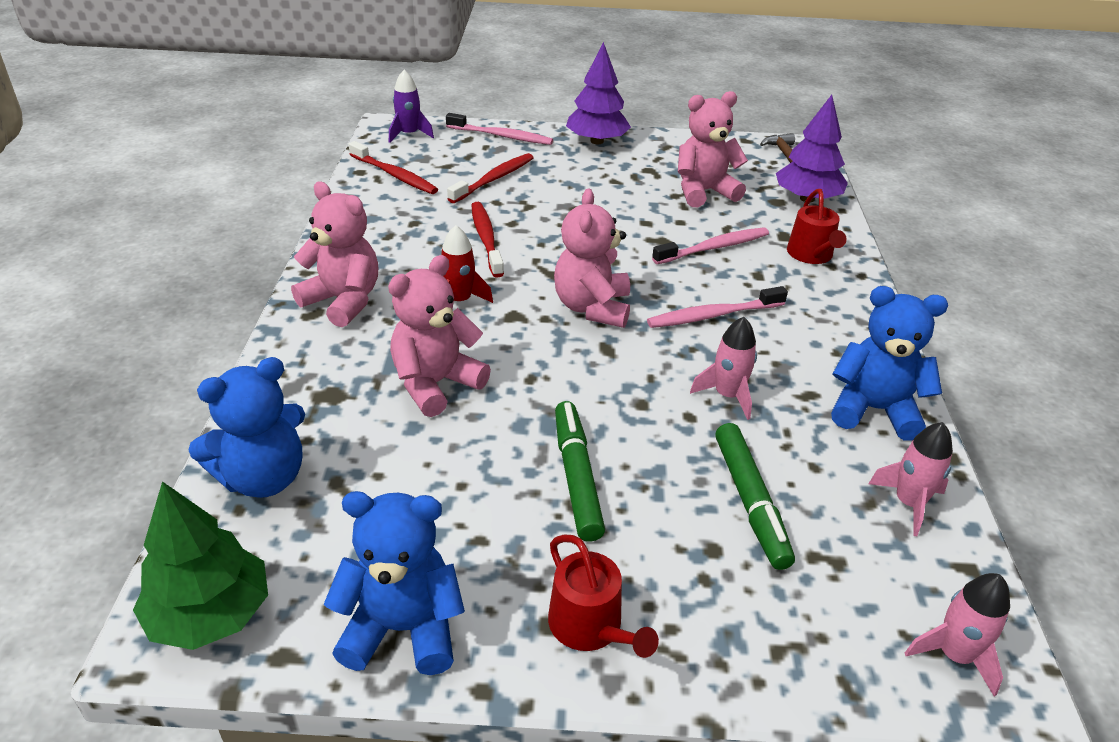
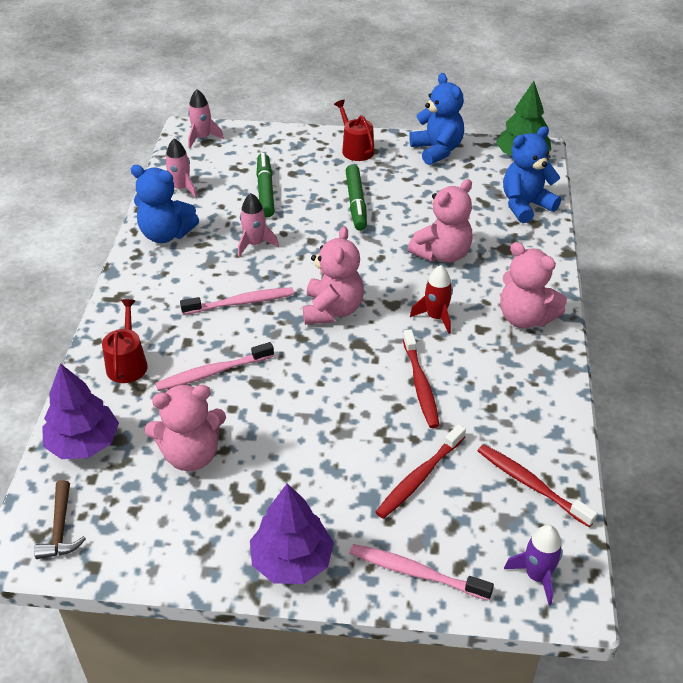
camera: 175 degrees left, 5 degrees up
(402, 629) = (437, 150): blue teddy bear -> blue teddy bear turned 120 degrees counterclockwise

